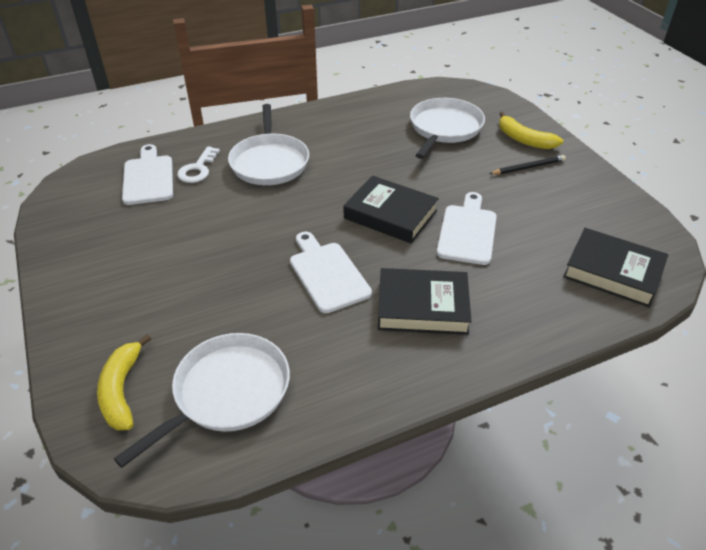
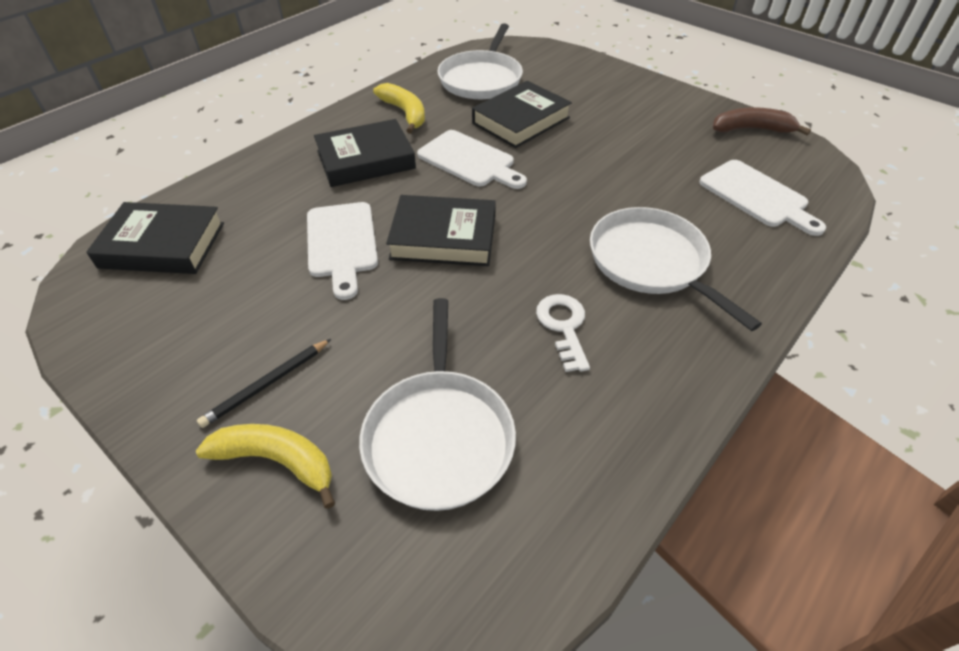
camera: 155 degrees right, 5 degrees up
(61, 227) = (751, 129): none -> brown banana
(122, 390) = (549, 64): yellow banana -> yellow banana (405, 113)
(198, 169) = (721, 224): white key -> white key (563, 327)
(242, 306) = (521, 120): none -> black book

